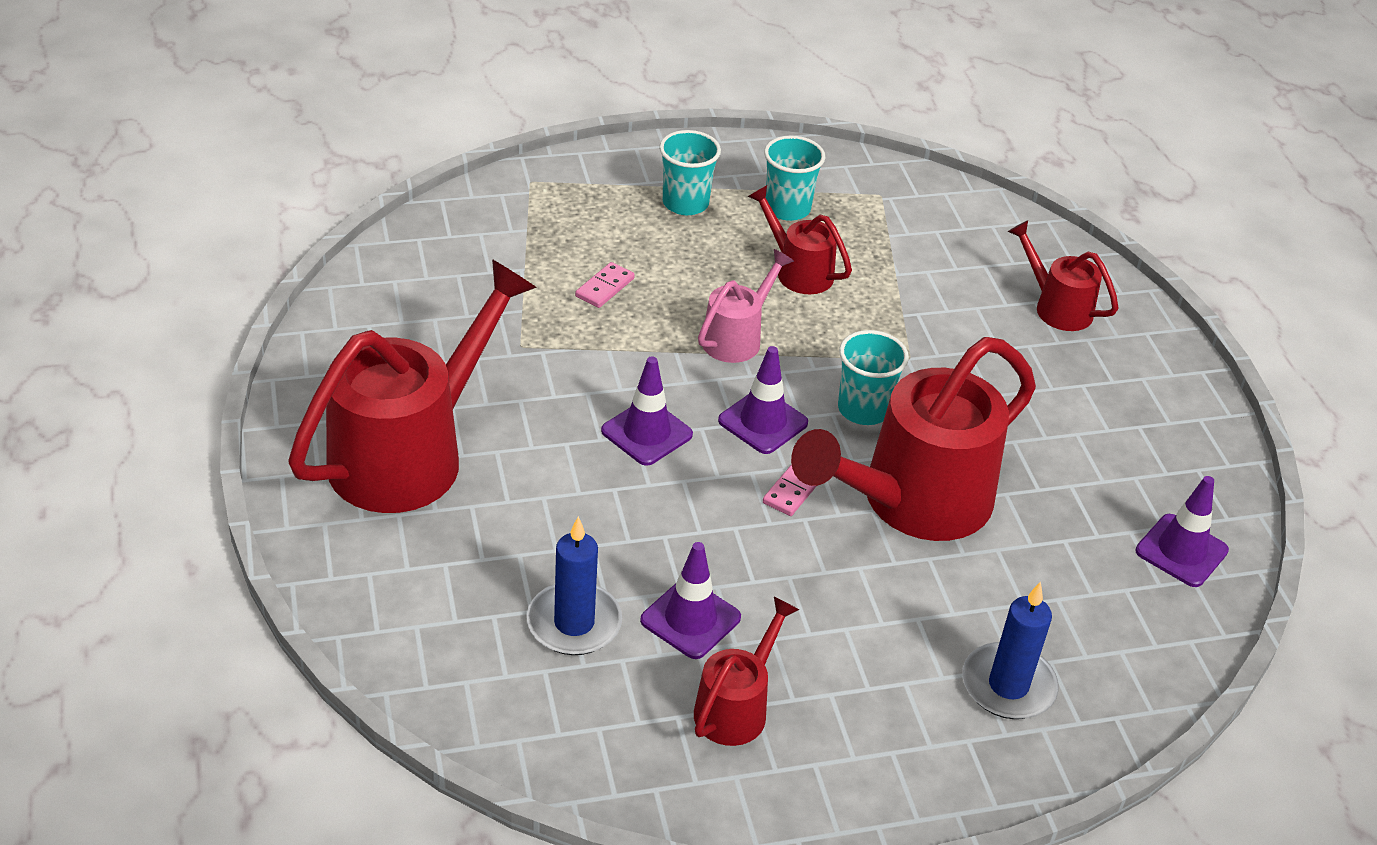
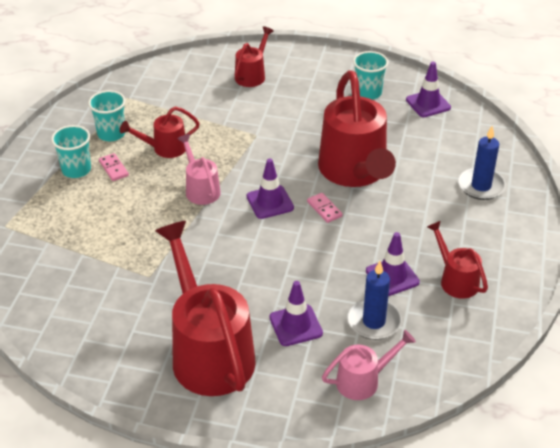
camera: 60 degrees left, 0 degrees up
(442, 644) = (363, 380): none -> pink watering can
(604, 287) = (124, 226): pink domino -> pink domino (113, 168)
(646, 433) = (251, 248): purple traffic cone -> purple traffic cone (295, 325)
(863, 409) = (282, 164): turquoise cup -> turquoise cup (368, 93)
(1056, 307) = (252, 75): red watering can -> red watering can turned 135 degrees clockwise

